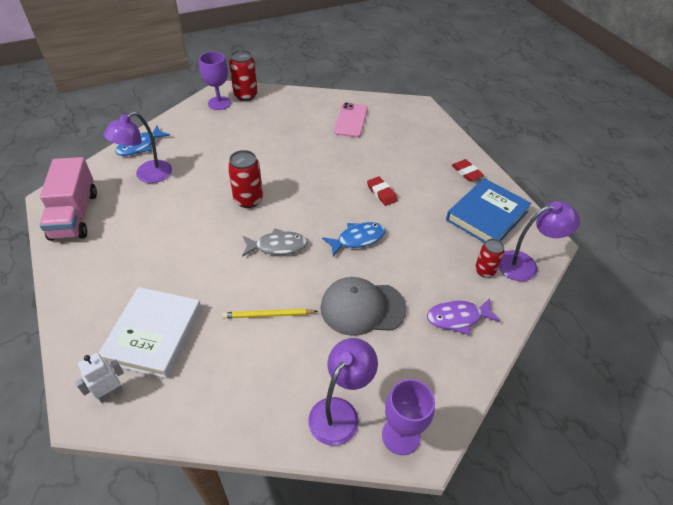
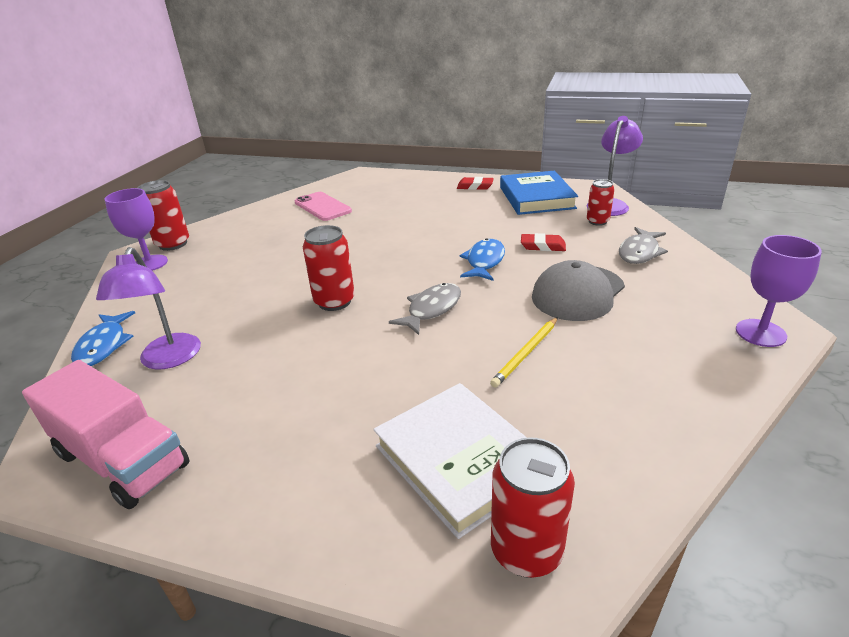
camera: 45 degrees left, 15 degrees down
(110, 393) = (526, 551): white robot -> red can
(340, 412) = (706, 357): purple lamp -> none
(381, 193) = (442, 229): red eraser -> red eraser (542, 246)
(457, 318) = (639, 252): purple fish -> grey fish

